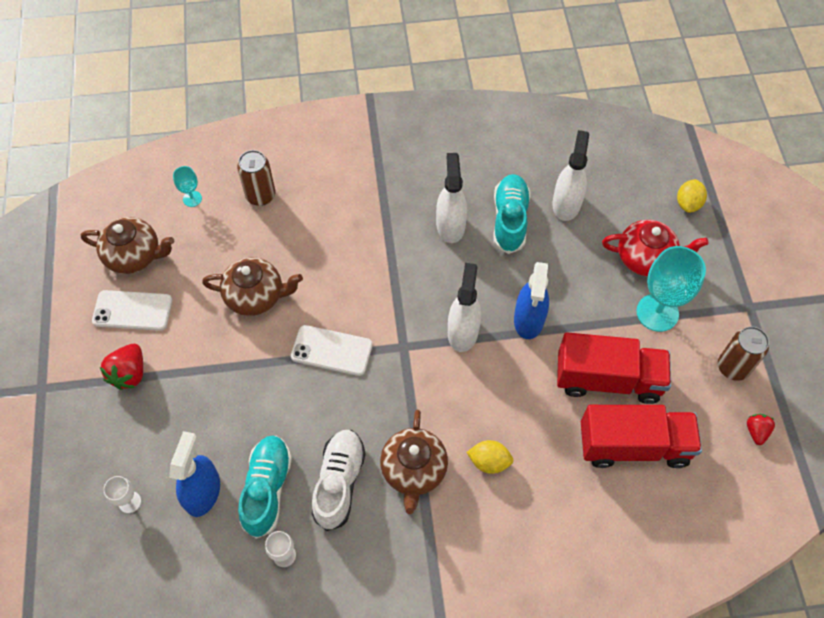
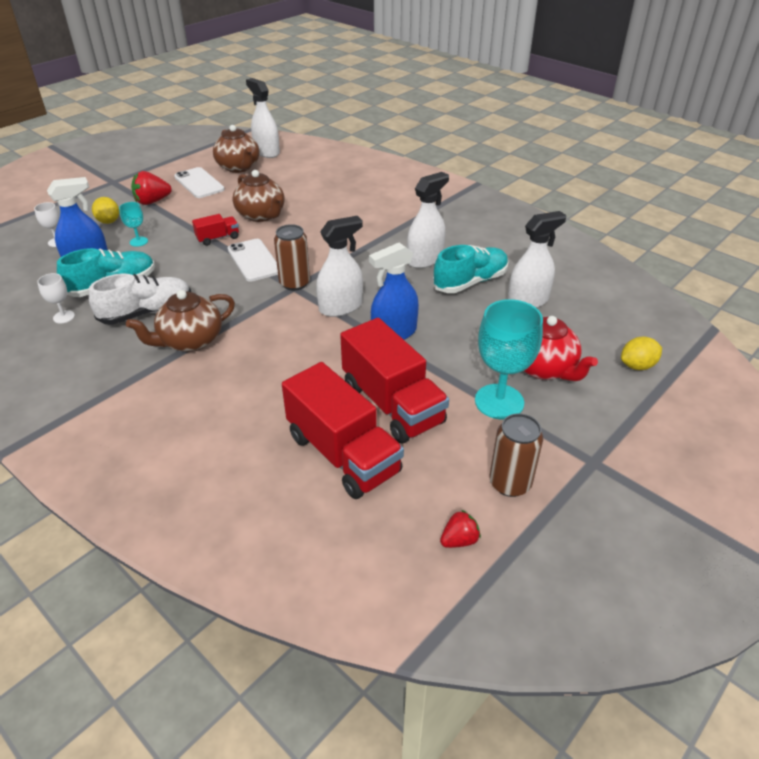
camera: 50 degrees right, 20 degrees down
(126, 211) = (266, 152): none -> white spray bottle
(192, 199) = (304, 165): turquoise goblet -> turquoise goblet (138, 241)
(260, 195) = (340, 183): brown can -> brown can (294, 283)
(263, 356) = (218, 238): none -> red truck
(489, 462) = (236, 375): yellow lemon -> yellow lemon (109, 221)

